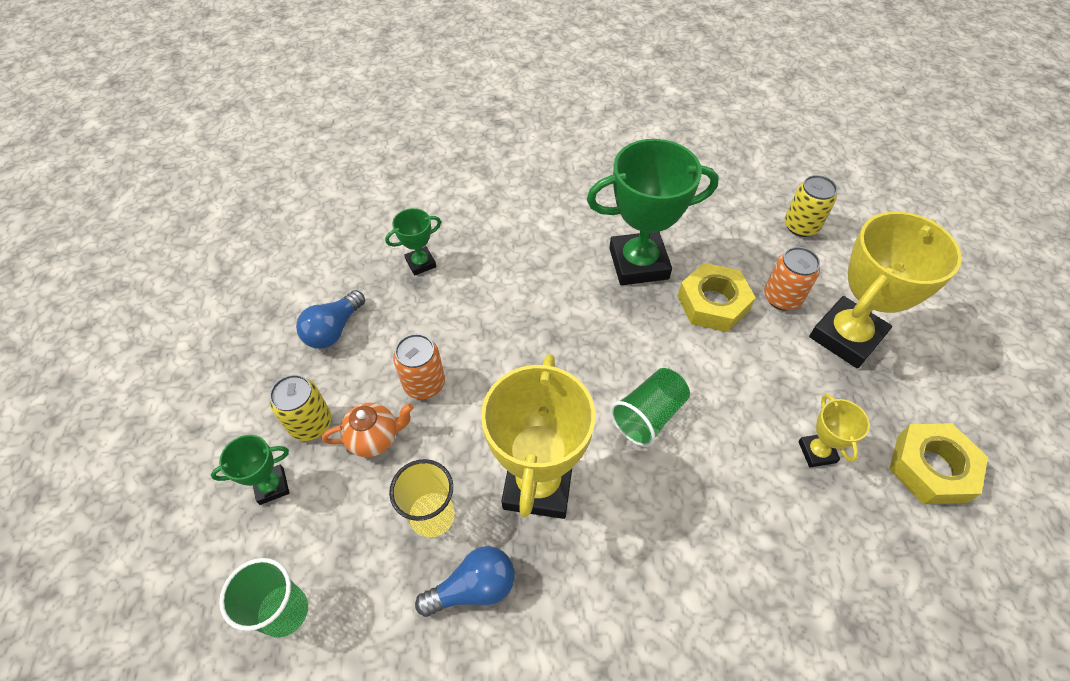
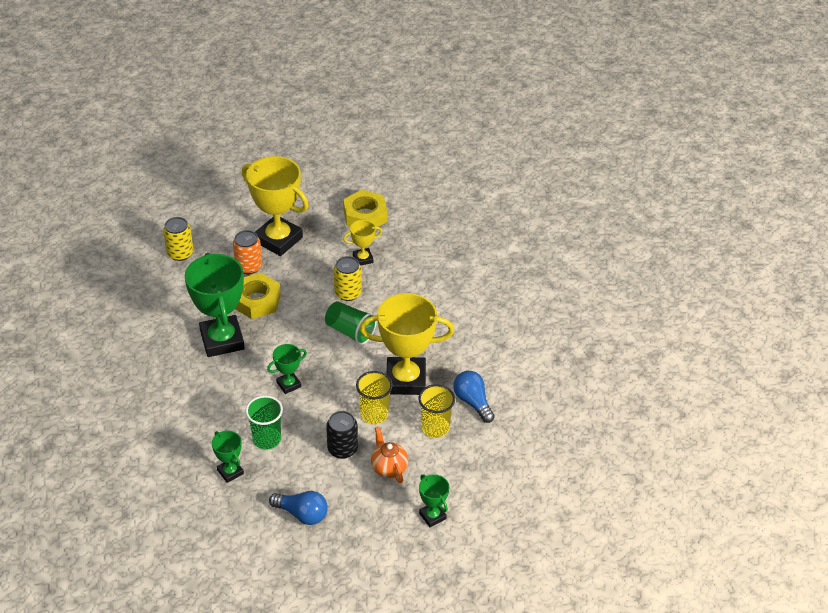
camera: 100 degrees left, 10 degrees down
(284, 611) = (506, 486): green cup -> green cup (267, 439)
(311, 423) = (383, 507): yellow can -> yellow can (348, 293)
(424, 383) = (342, 449): orange can -> black can
(477, 430) = (374, 414): none -> yellow cup
(551, 330) = (288, 384): none -> green trophy

